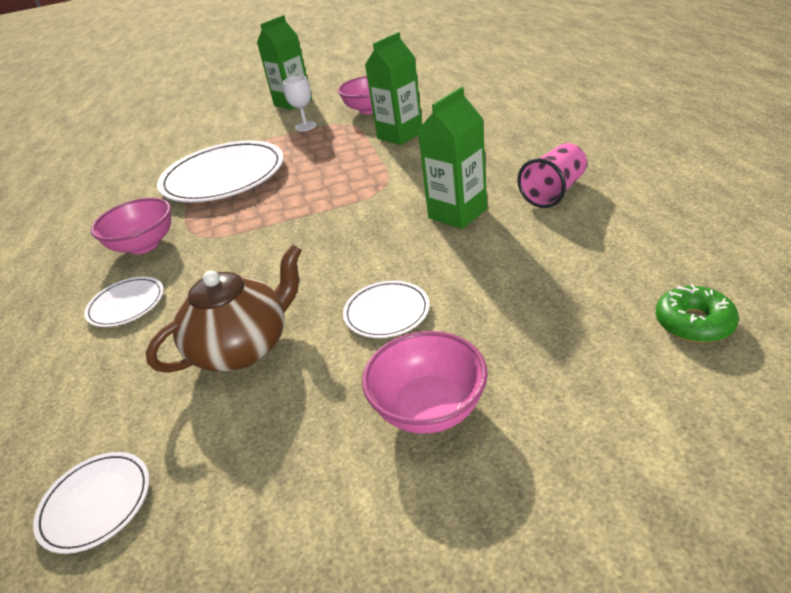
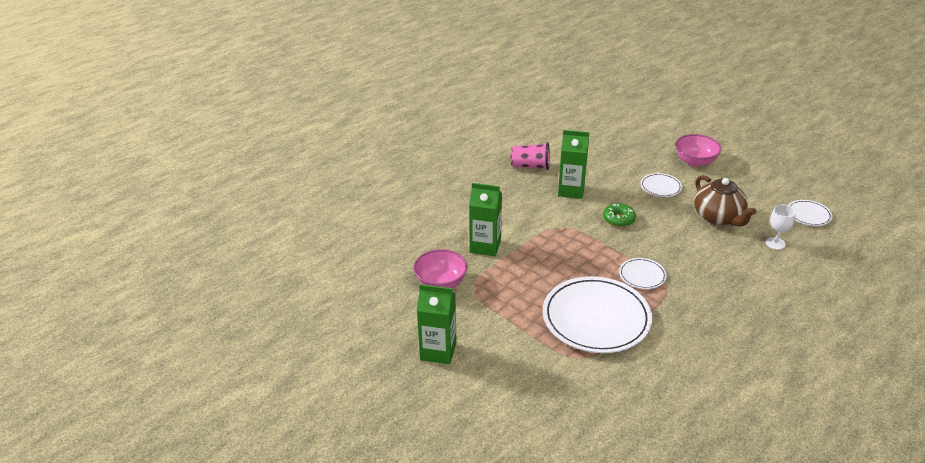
camera: 125 degrees left, 0 degrees up
(126, 304) = (740, 276): white plate -> white plate (642, 275)
(144, 245) = (697, 307): pink bowl -> none
(243, 347) = (718, 217): brown teapot -> brown teapot turned 135 degrees counterclockwise
(305, 126) = (489, 311): white goblet -> white goblet (775, 243)
(693, 323) = (604, 122): green donut -> green donut (618, 219)

